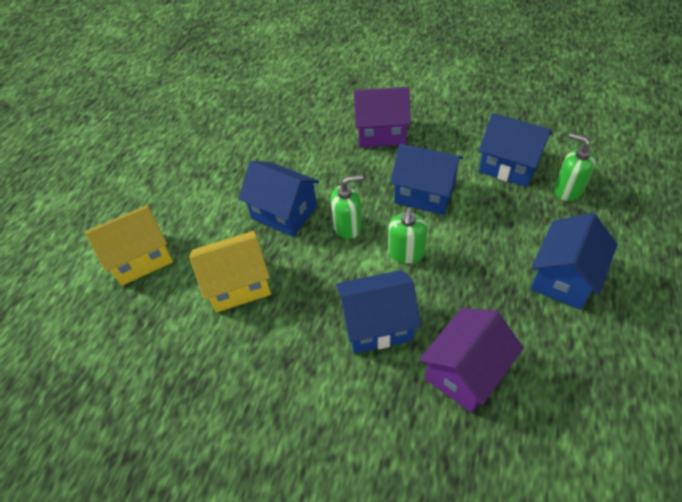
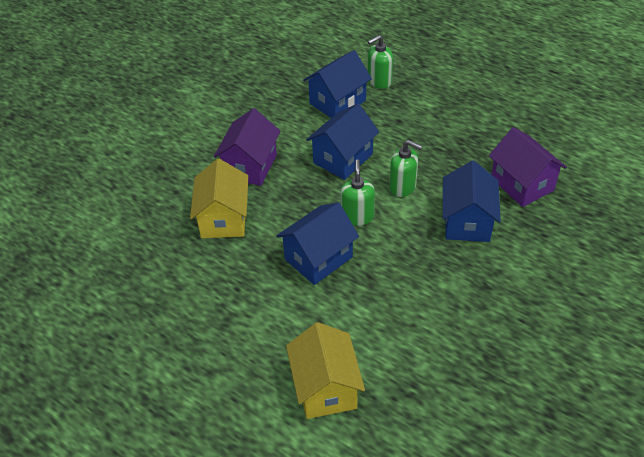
camera: 75 degrees left, 5 degrees down
(238, 284) = (393, 308): yellow house -> yellow house (224, 219)
(563, 278) = (459, 111): blue house -> none

